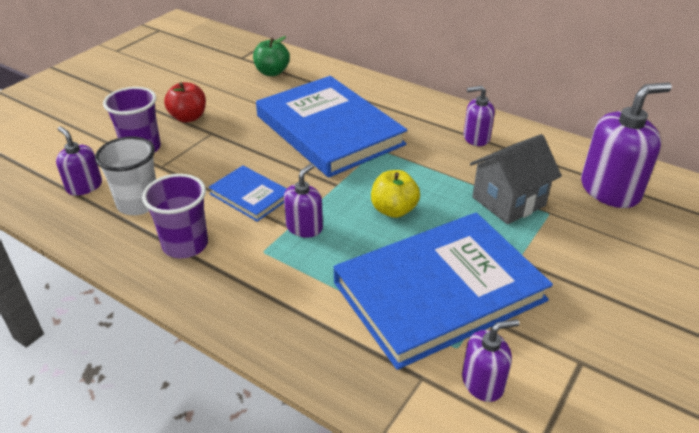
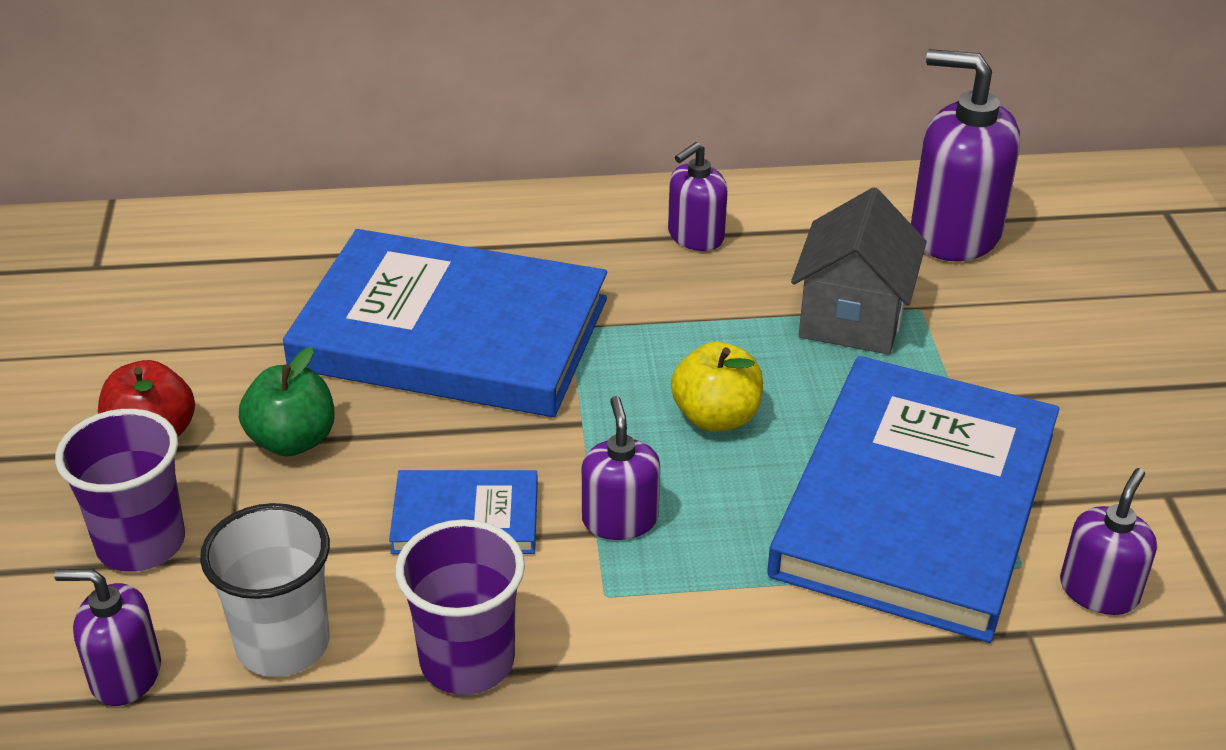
camera: 40 degrees left, 0 degrees up
(272, 72) = (201, 270): green apple -> green apple (292, 440)
(610, 190) = (954, 233): purple soap dispenser -> purple soap dispenser turned 90 degrees counterclockwise

